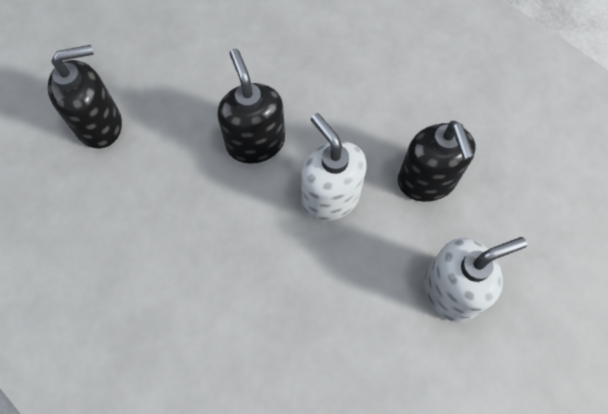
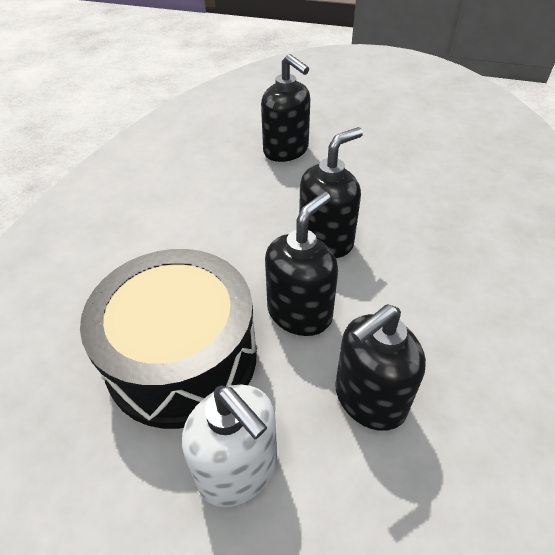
camera: 70 degrees right, 20 degrees down
(330, 197) = (300, 313): white soap dispenser -> black soap dispenser
(339, 307) = (182, 357): none -> black drum

